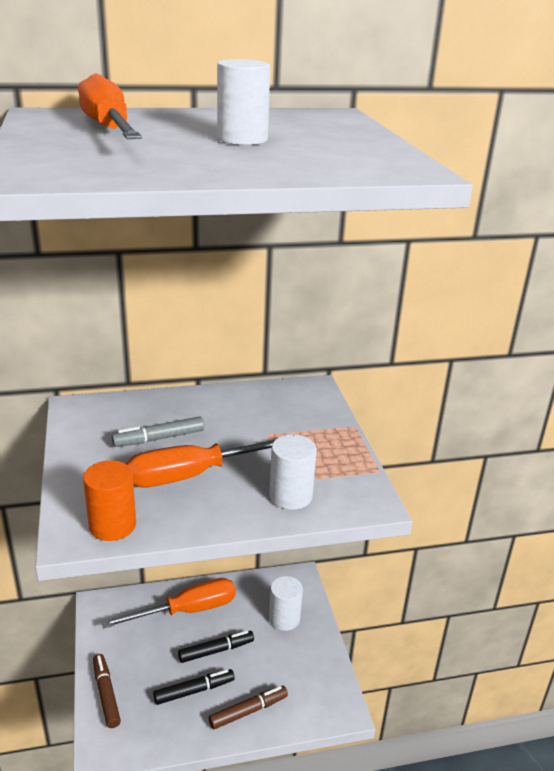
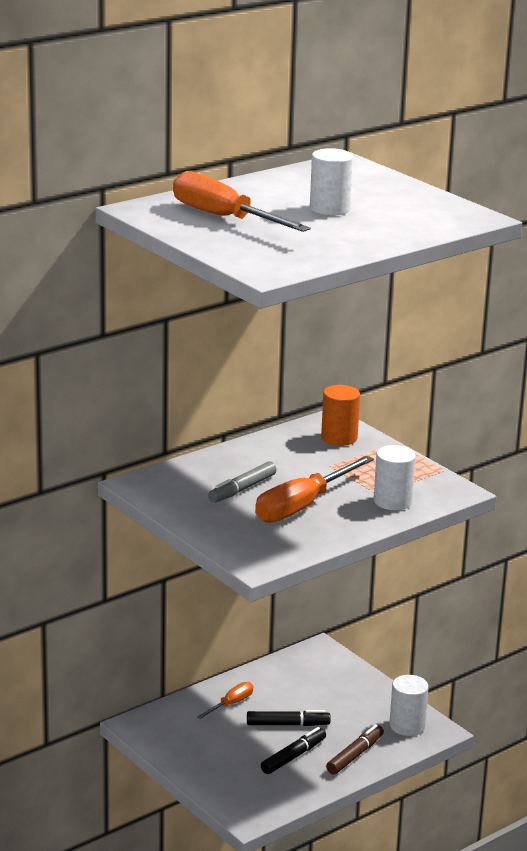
camera: 25 degrees left, 5 degrees down
(106, 694) = (213, 782): brown marker -> none
(112, 525) = (278, 551): orange cylinder -> orange cylinder (339, 438)
(187, 610) = (231, 704): orange screwdriver -> orange screwdriver, size x0.51
(216, 650) = (288, 724): black marker -> black marker turned 45 degrees clockwise
(284, 618) = (332, 684): white cylinder -> white cylinder (407, 726)

